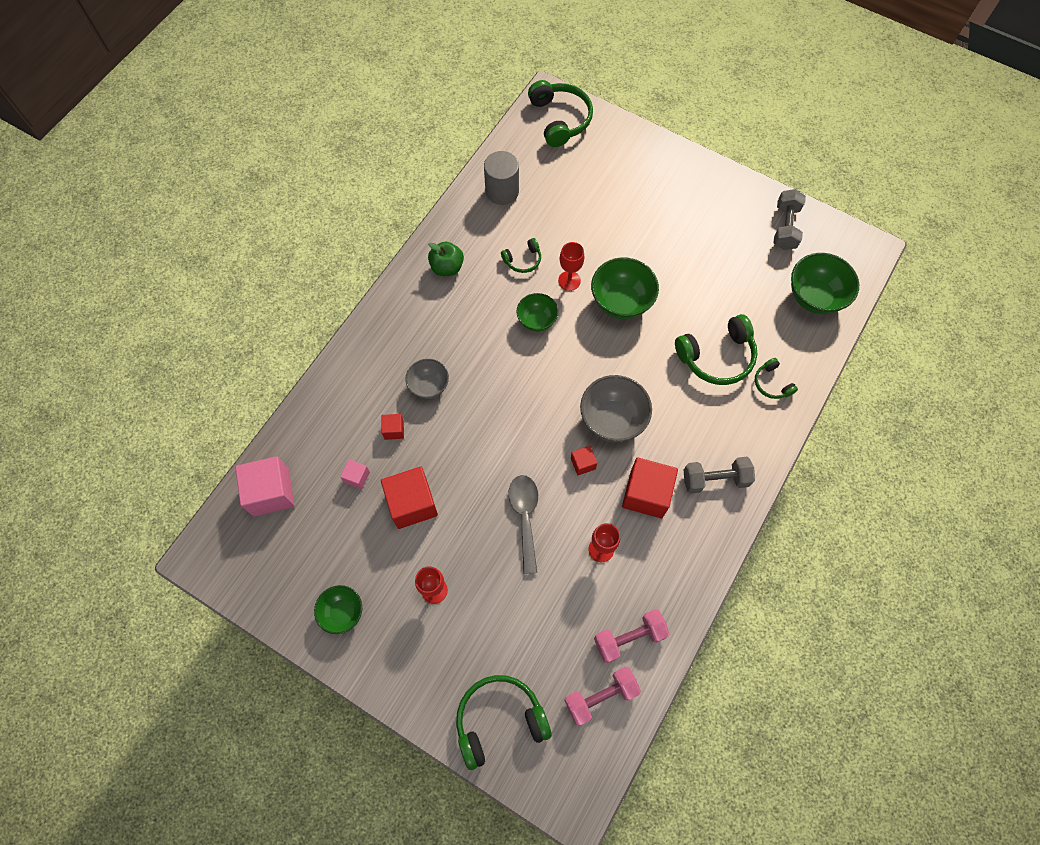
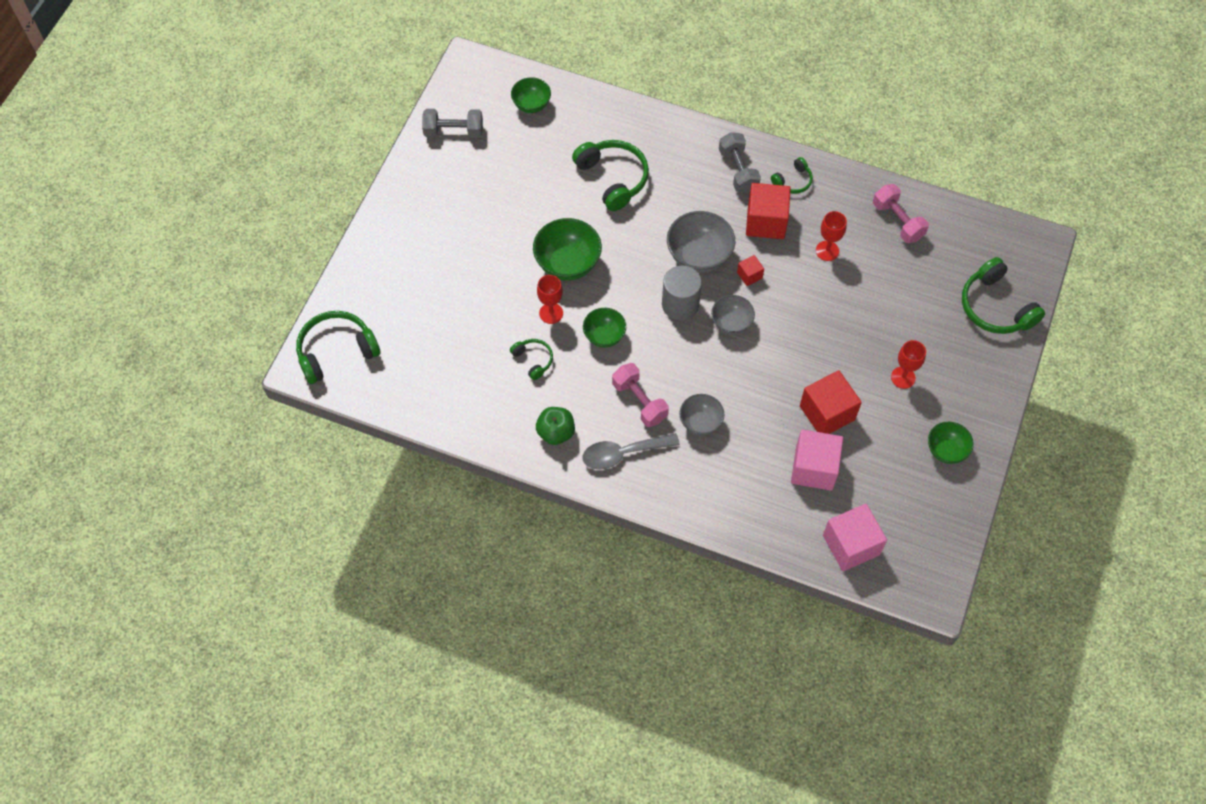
camera: 100 degrees left, 5 degrees down
(357, 477) = (814, 468): pink cube -> pink cube, size x2.07
(394, 430) = (756, 445): red cube -> none
(502, 191) = (446, 395): grey cylinder -> grey cylinder (680, 304)
(525, 517) = (814, 315): grey spoon -> grey spoon (623, 453)
(530, 435) = (731, 323): none -> grey bowl
(600, 696) = (952, 236): pink dumbbell -> pink dumbbell (639, 401)
(771, 383) = (632, 134): green headphones -> green headphones (793, 181)
(814, 297) = (531, 105): green bowl -> green bowl, size x0.62

